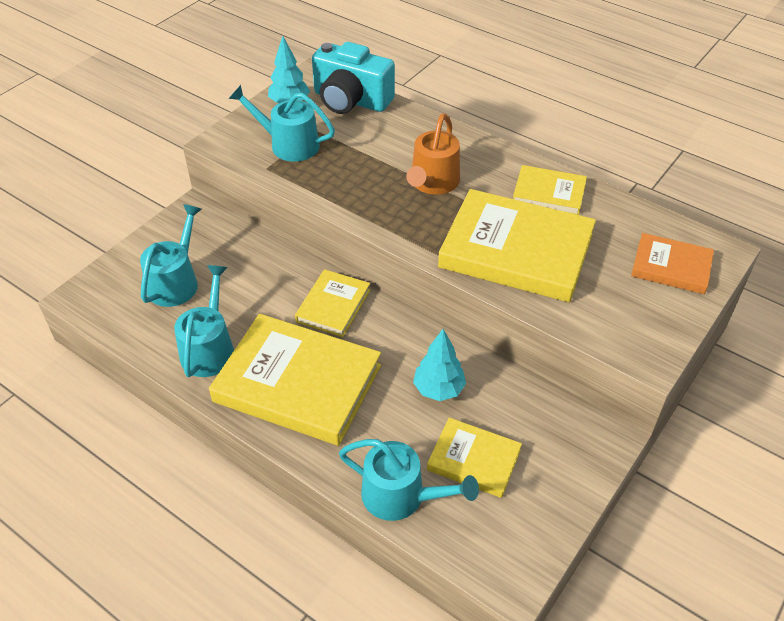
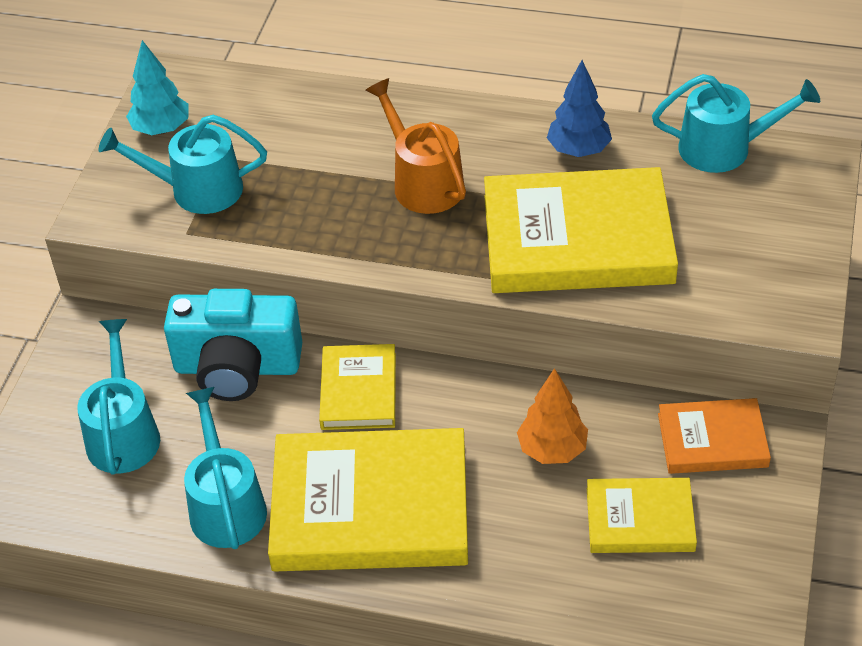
camera: 20 degrees left, 0 degrees up
(351, 100) = (245, 99): turquoise camera -> turquoise camera (237, 367)
(401, 496) = (576, 595): turquoise watering can -> turquoise watering can (724, 148)
(433, 183) = (423, 182): orange watering can -> orange watering can turned 150 degrees clockwise
(438, 389) = (552, 450): turquoise tree -> orange tree
(549, 194) = (578, 150): yellow book -> blue tree
(671, 267) = (771, 198): orange book -> orange book (712, 440)

